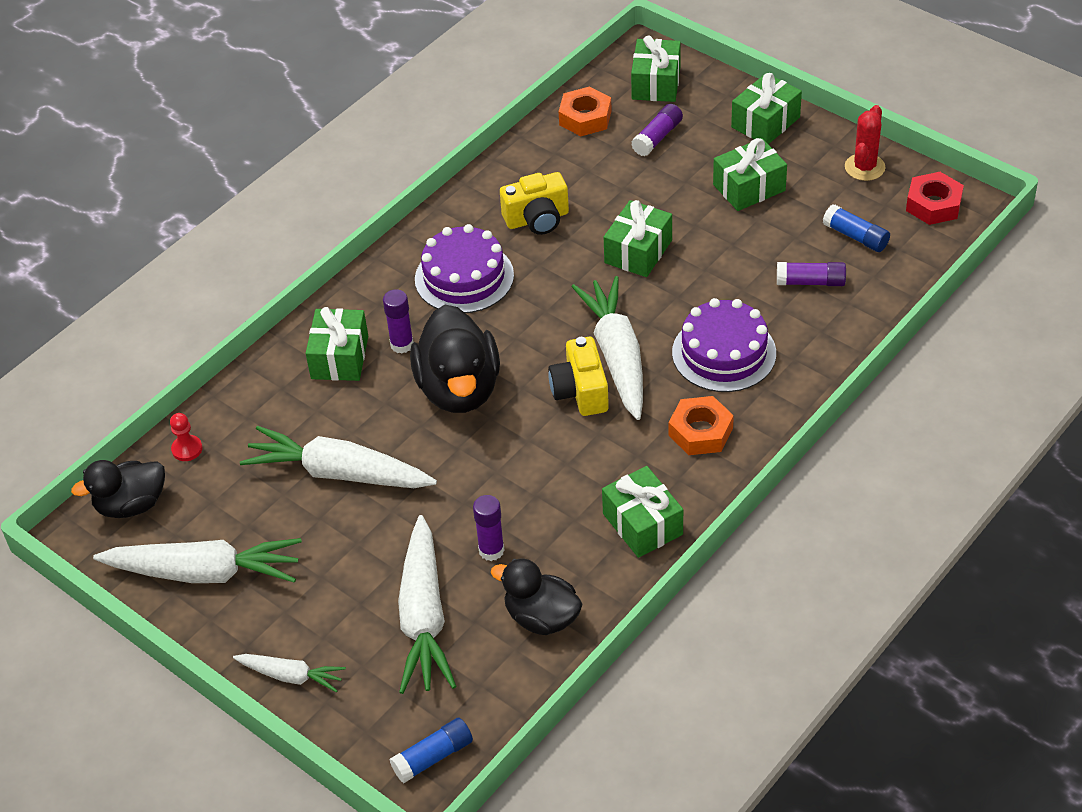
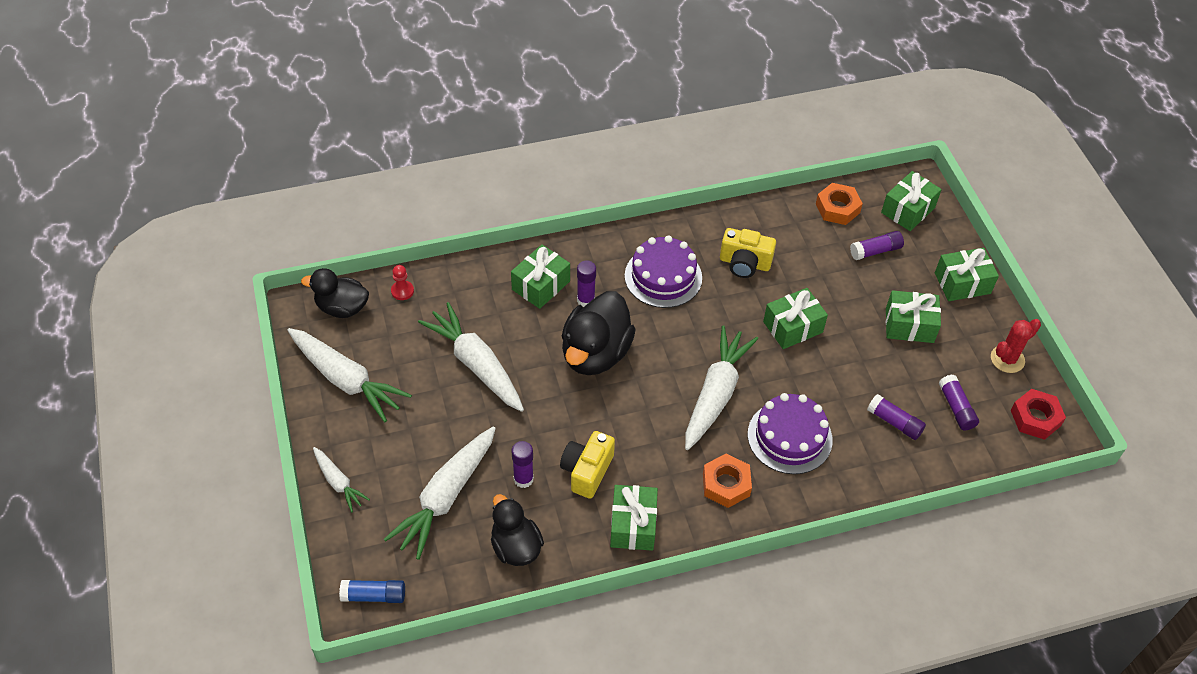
camera: 30 degrees right, 5 degrees up
(580, 391) = (671, 404): yellow camera -> yellow camera (587, 471)
(856, 236) = (956, 408): blue glue stick -> purple glue stick

